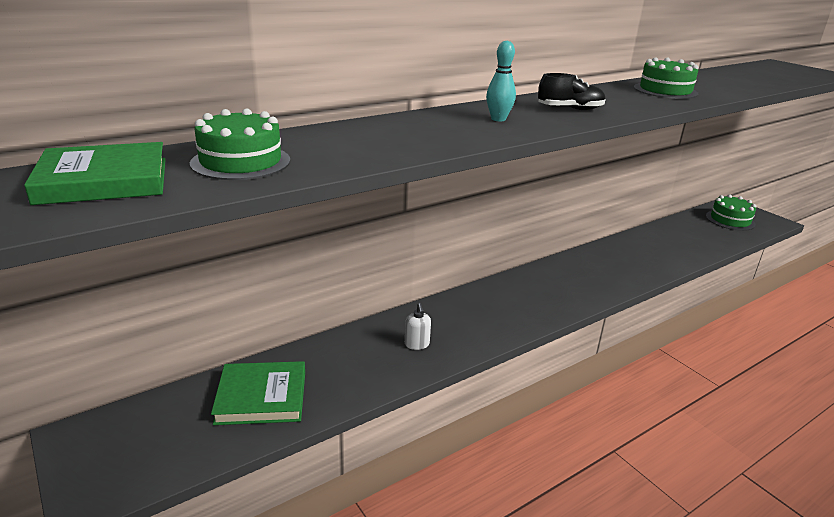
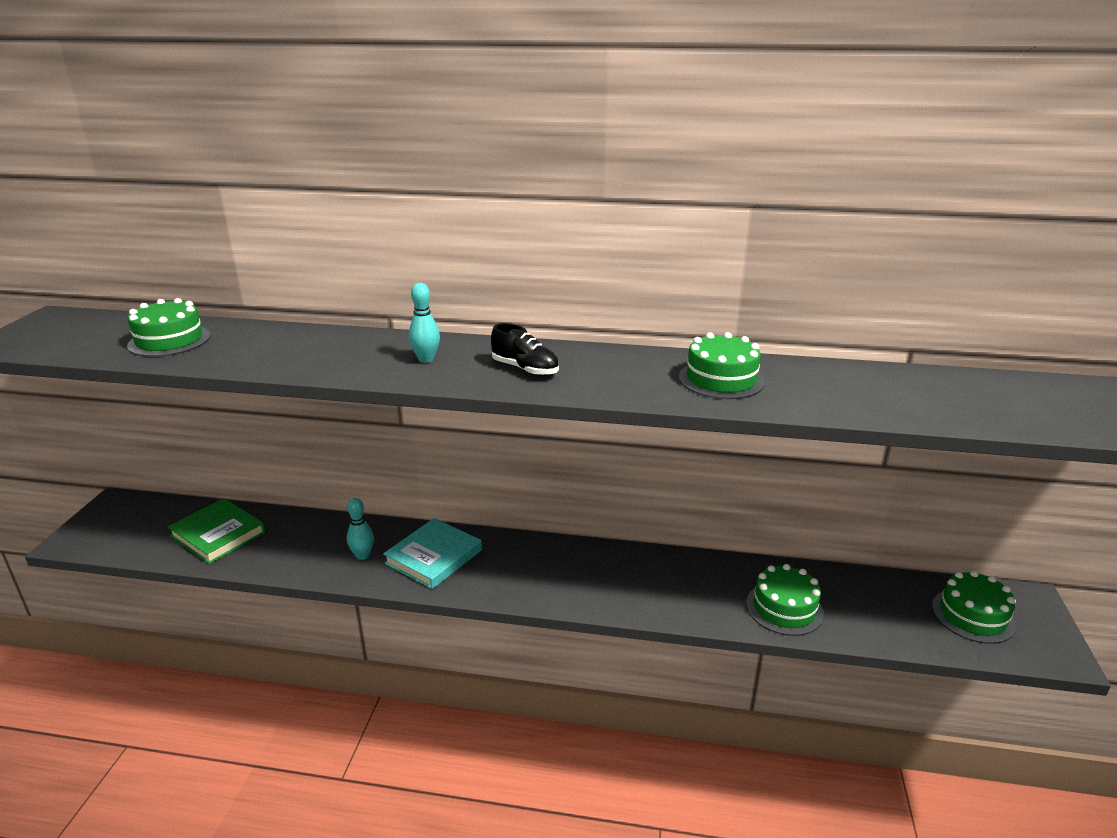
camera: 45 degrees right, 0 degrees up
(104, 180) = (87, 331): green book -> none
(417, 344) = (362, 555): white soap dispenser -> turquoise bowling pin
(466, 319) = (434, 557): none -> turquoise book
(672, 251) = (784, 608): none -> green cake

